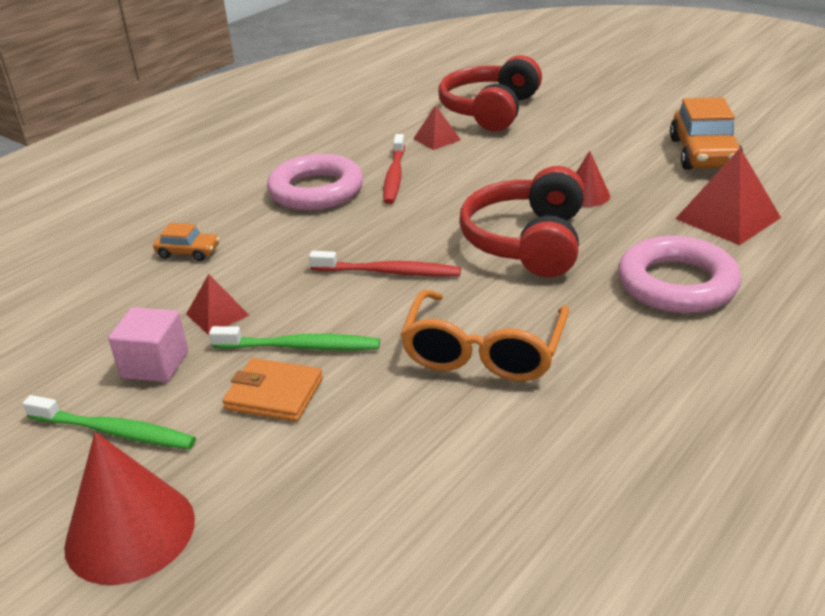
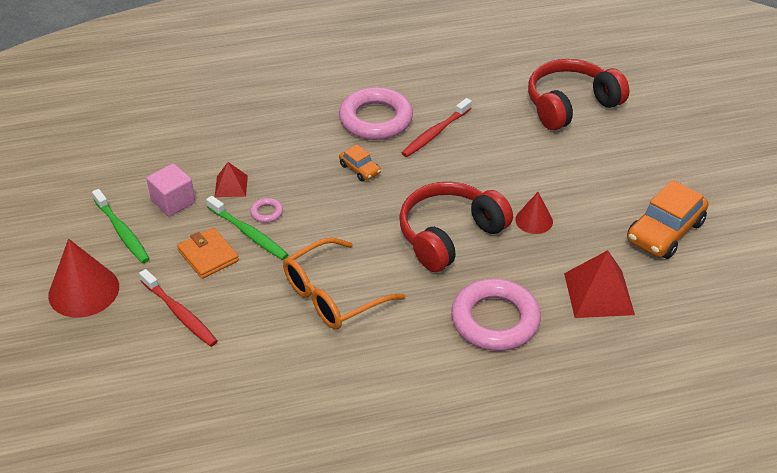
camera: 35 degrees right, 10 degrees up
(188, 252) = (259, 130): orange car -> orange car (360, 169)
(297, 317) = (266, 212): none -> pink ring
(388, 272) = (346, 210): red toothbrush -> red toothbrush (179, 313)
(437, 139) = (500, 114): red pyramid -> none

